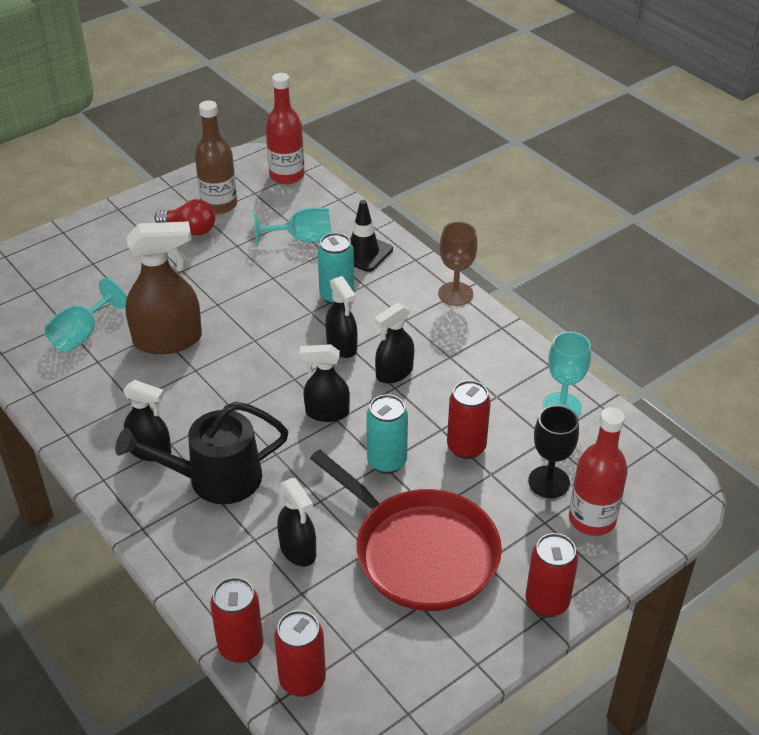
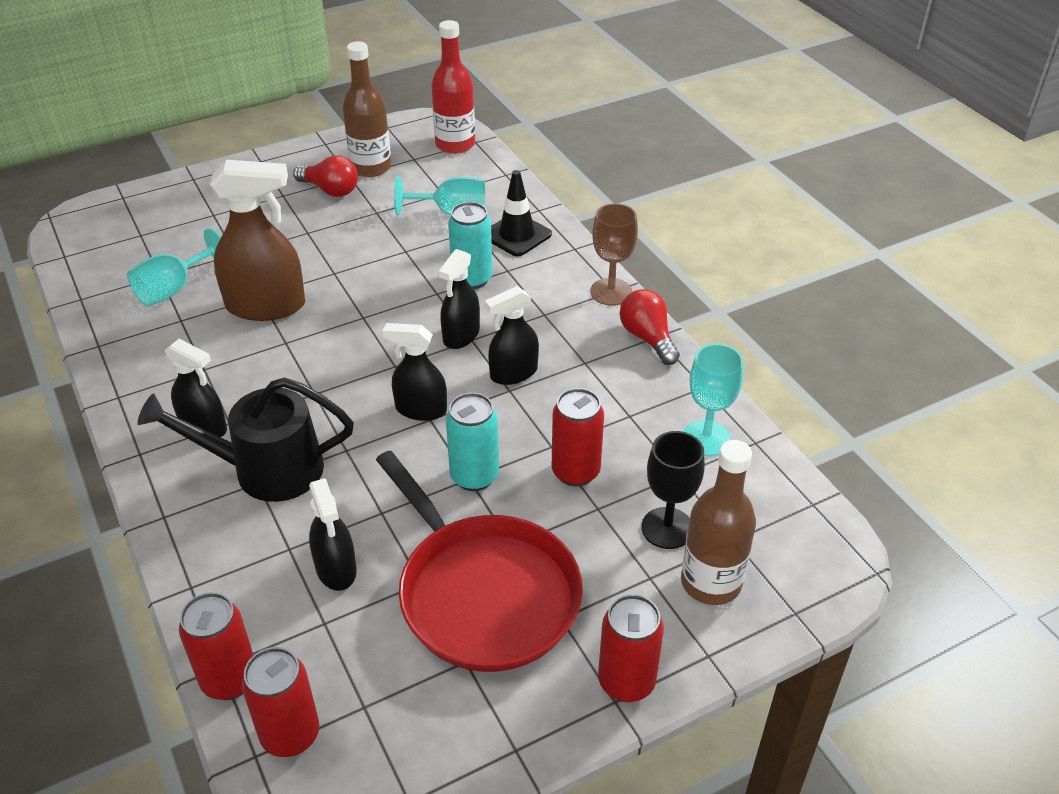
camera: 10 degrees right, 0 degrees up
(342, 346) = (461, 335): black spray bottle -> black spray bottle turned 45 degrees clockwise
(495, 330) = (648, 338): none -> red light bulb
(592, 519) = (711, 582): red bottle -> brown bottle

